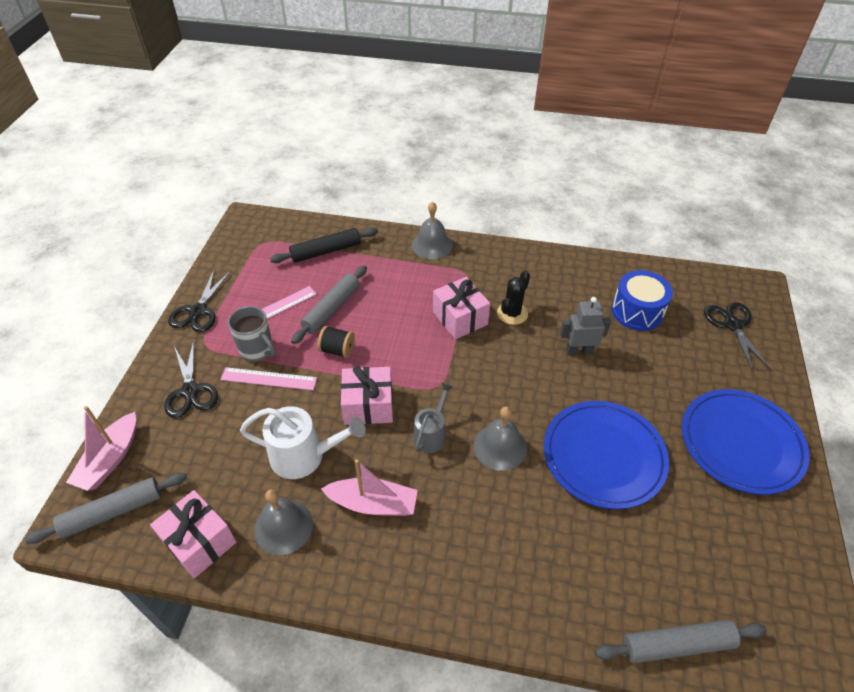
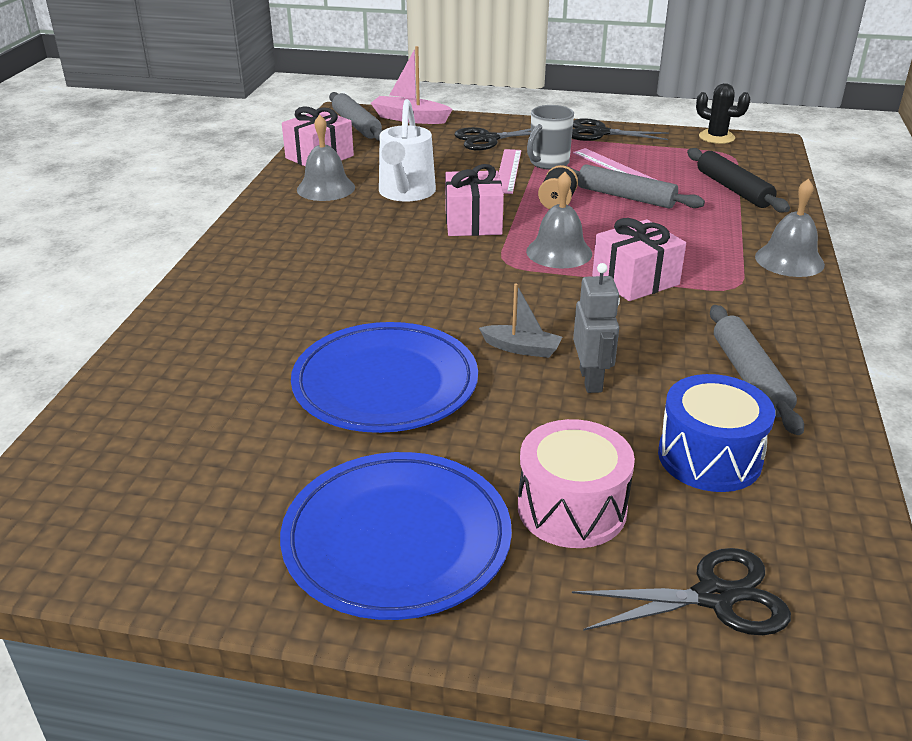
camera: 90 degrees right, 15 degrees down
(373, 504) = (342, 228): pink boat -> none
(431, 434) = (430, 259): grey watering can -> none
(500, 446) = (408, 303): grey bell -> grey bell (559, 252)
(512, 313) = (659, 323): black cactus -> black cactus (716, 137)
(550, 382) = (521, 348): none -> grey boat
(677, 645) = (101, 412): grey rolling pin -> grey rolling pin (749, 377)
(692, 369) = (571, 508): none -> pink drum

